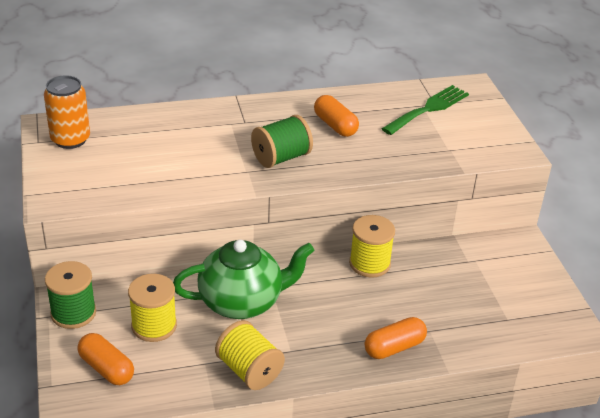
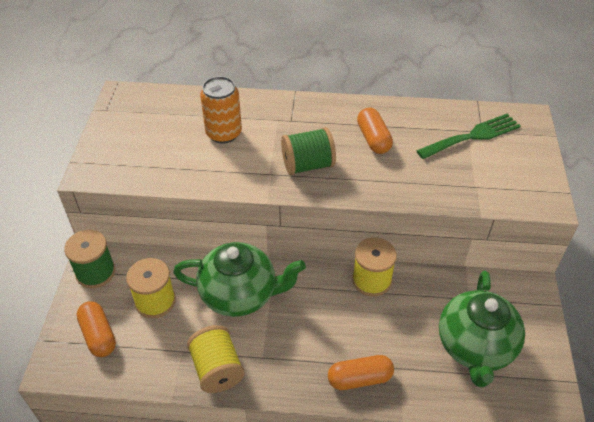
camera: 20 degrees right, 10 degrees up
(70, 139) = (133, 112): orange can -> orange can (223, 133)
(490, 299) = (475, 347): none -> green teapot

